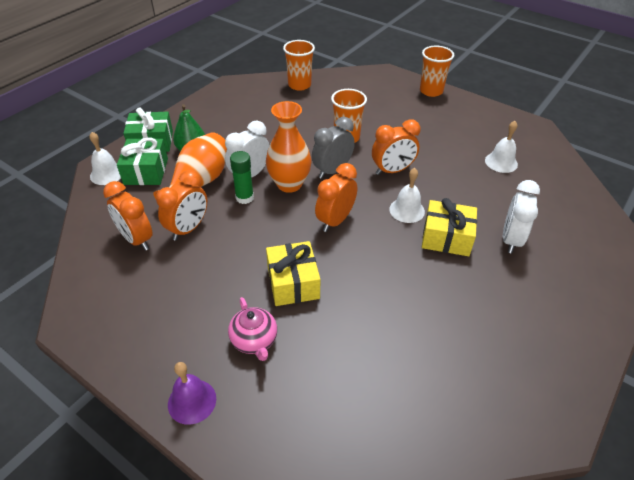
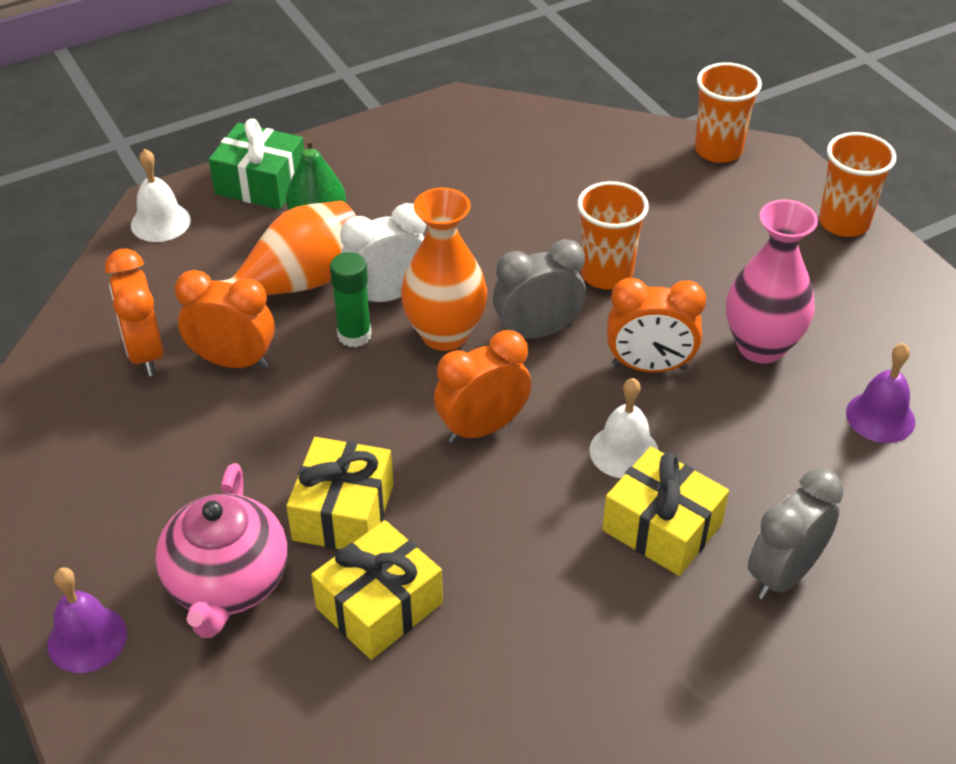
camera: 25 degrees right, 0 degrees up
(146, 171) = (223, 236): green gift -> none
(188, 229) = (233, 361): orange clock -> orange clock turned 135 degrees counterclockwise
(254, 341) = (227, 584): pink teapot -> pink teapot, size x1.54
(299, 85) = (586, 139): orange cup -> orange cup (718, 150)
(341, 322) = (379, 605): none -> yellow gift
(433, 148) = (761, 346): none -> pink vase
(501, 162) = (880, 417): white bell -> purple bell
(511, 239) = (783, 574): white clock -> grey clock

